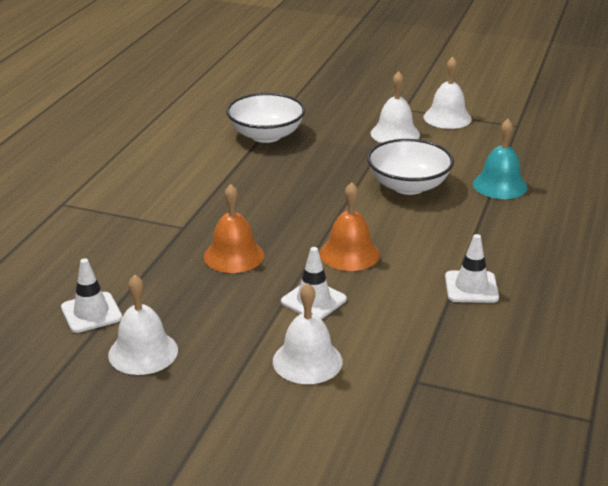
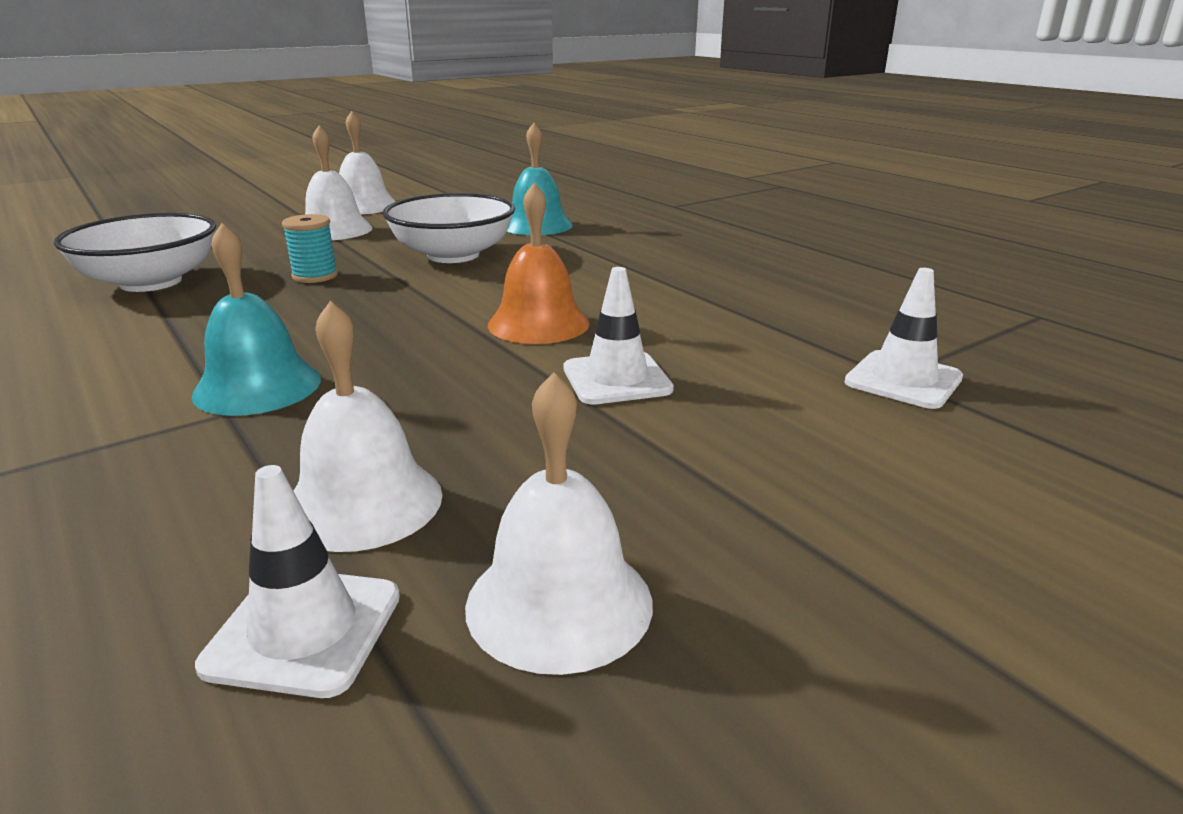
camera: 55 degrees left, 5 degrees down
(208, 221) = (257, 386): none -> turquoise bell
(234, 255) = (396, 398): orange bell -> none
(307, 361) = (774, 433): white bell -> white bell (363, 502)
(326, 167) = (315, 276): none -> turquoise spool
(471, 287) = (715, 289): white traffic cone -> white traffic cone (903, 380)

